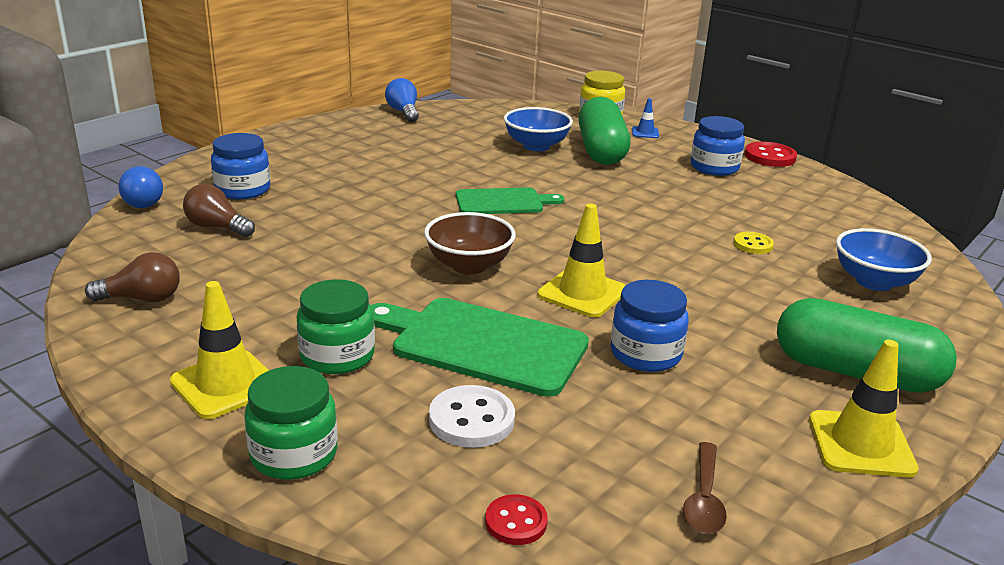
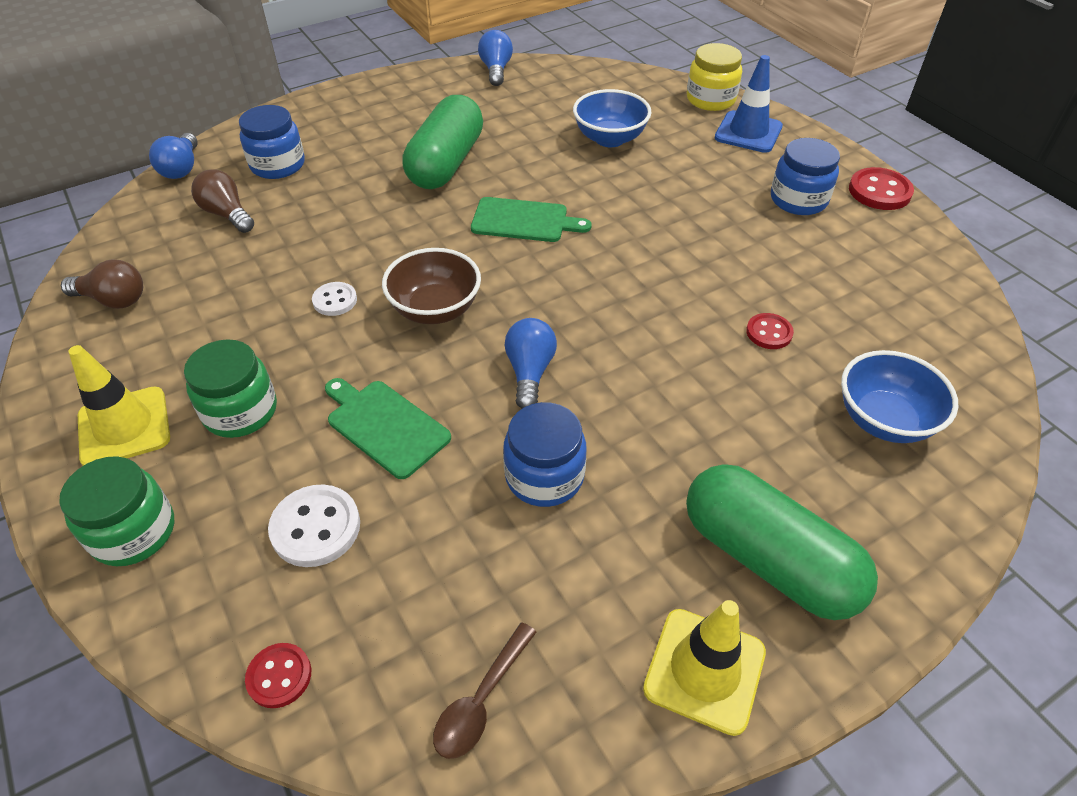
camera: 20 degrees right, 20 degrees up
(371, 271) = (335, 300): none -> white button
(483, 344) = (385, 426): green cutting board -> green cutting board, size x0.62
(582, 293) = (529, 372): yellow traffic cone -> blue light bulb
(601, 150) = (679, 155): green capsule -> green capsule (446, 163)
(645, 133) = (748, 132): blue traffic cone -> blue traffic cone, size x1.90
(753, 245) = (769, 333): yellow button -> red button

